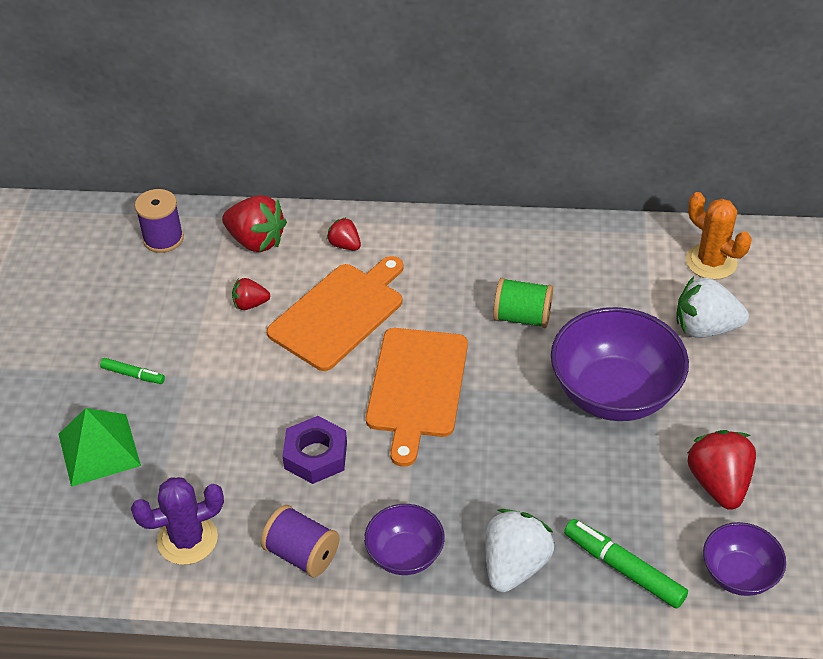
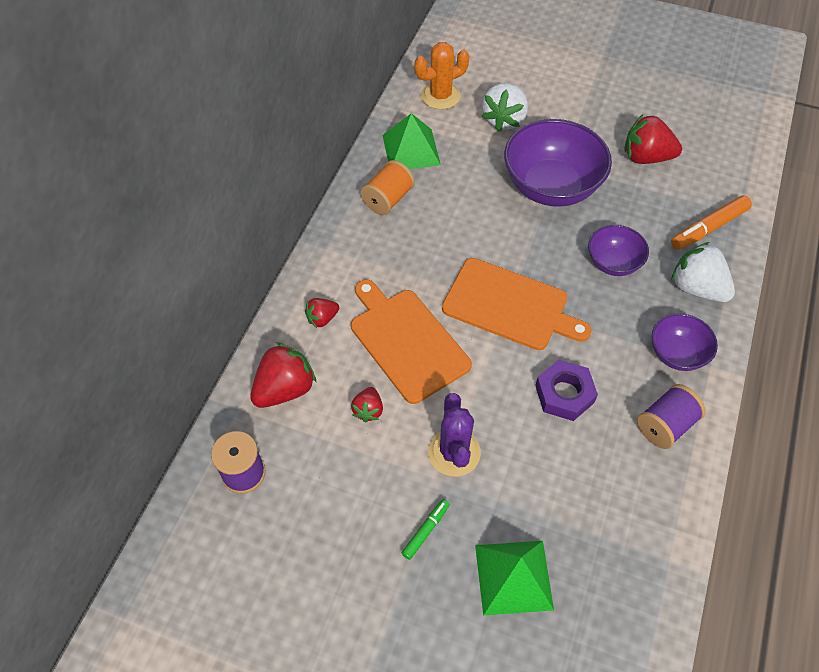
camera: 75 degrees left, 10 degrees up
(187, 539) = (635, 512): purple cactus -> purple cactus (454, 452)
(522, 317) = (456, 218): green spool -> none
(523, 255) = (388, 199): none -> orange spool
(608, 256) = (411, 149): none -> green pyramid
(624, 569) = (709, 228): green marker -> orange marker
(739, 574) = (721, 171): purple bowl -> purple bowl (613, 263)

